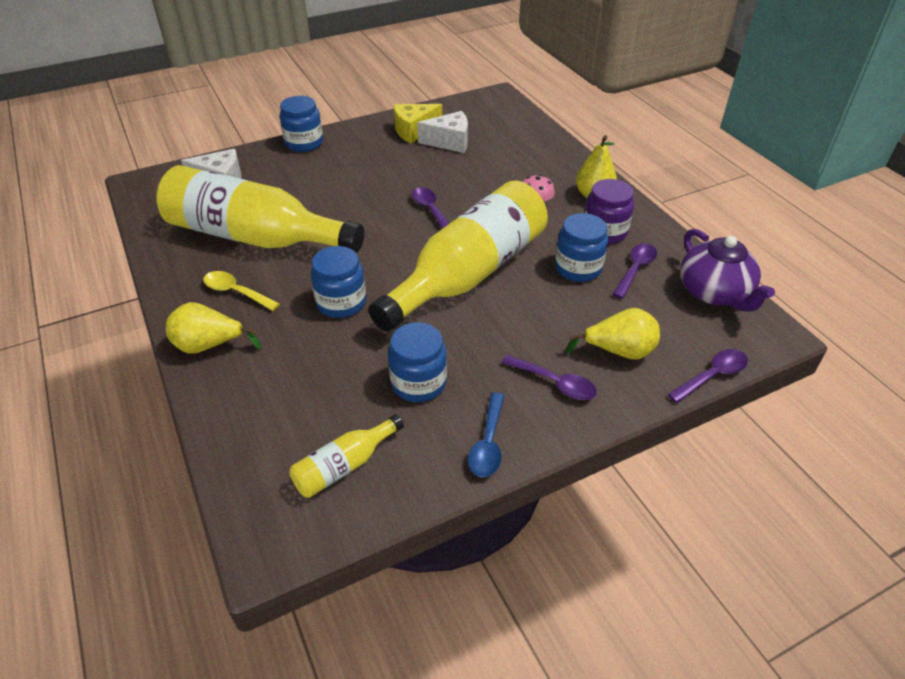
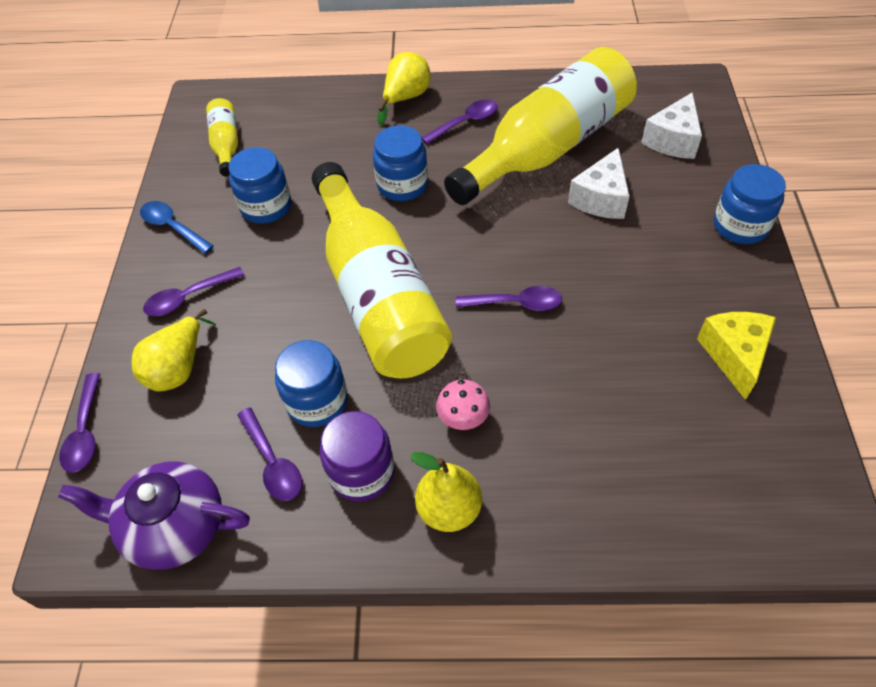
camera: 120 degrees right, 10 degrees up
(236, 292) = (465, 123): yellow spoon -> purple spoon
(449, 142) = (683, 388): white cheese -> white cheese (601, 198)

